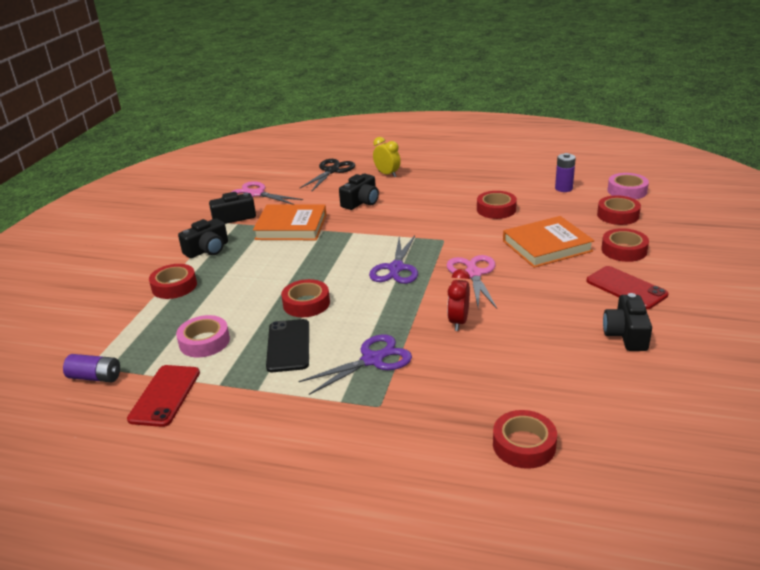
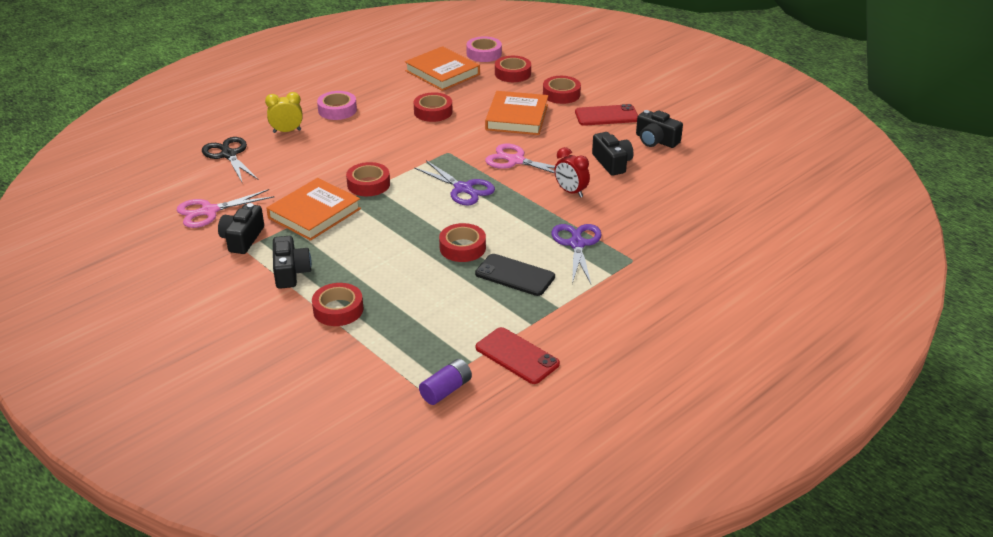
camera: 60 degrees left, 5 degrees up
(204, 341) = (459, 316): pink tape -> pink tape (337, 110)
(361, 202) = (322, 163): black camera -> black camera (612, 163)
(524, 445) = (723, 222): red tape -> red tape (368, 184)
(563, 188) = (442, 73): purple battery -> orange book

